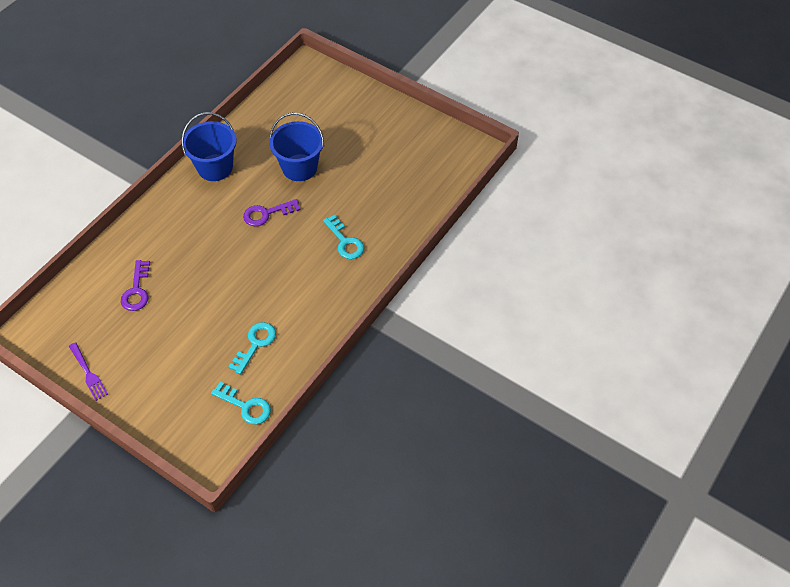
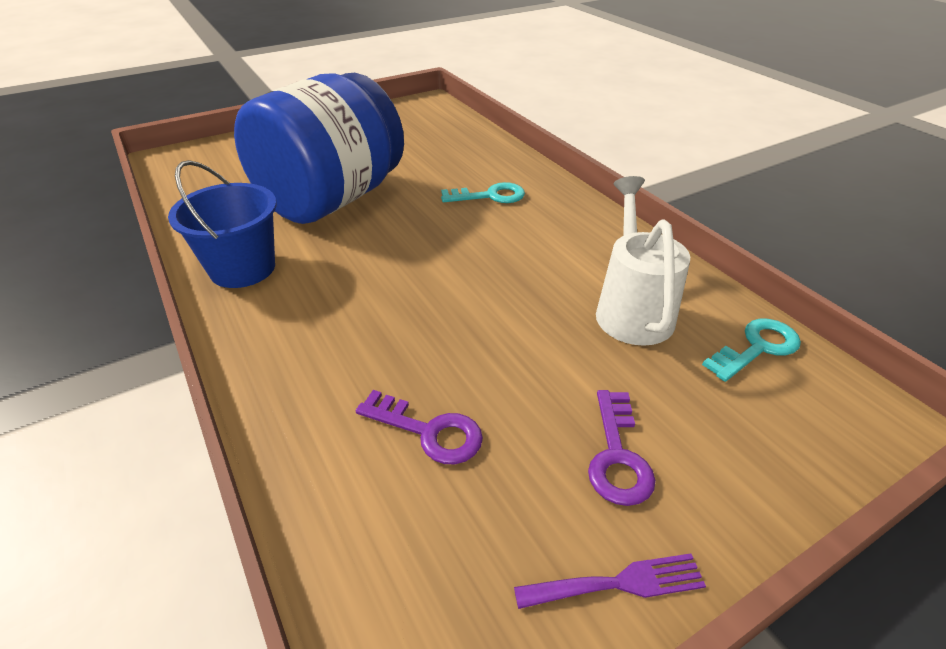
camera: 65 degrees left, 15 degrees down
(255, 344) = (632, 309): turquoise key -> white watering can
(267, 214) = (386, 242): purple key -> purple key (617, 455)
(299, 167) = (331, 199): blue bucket -> blue jar

